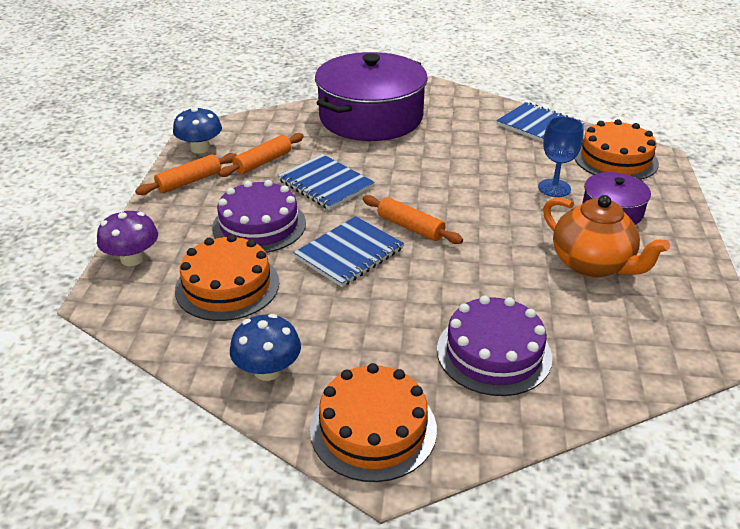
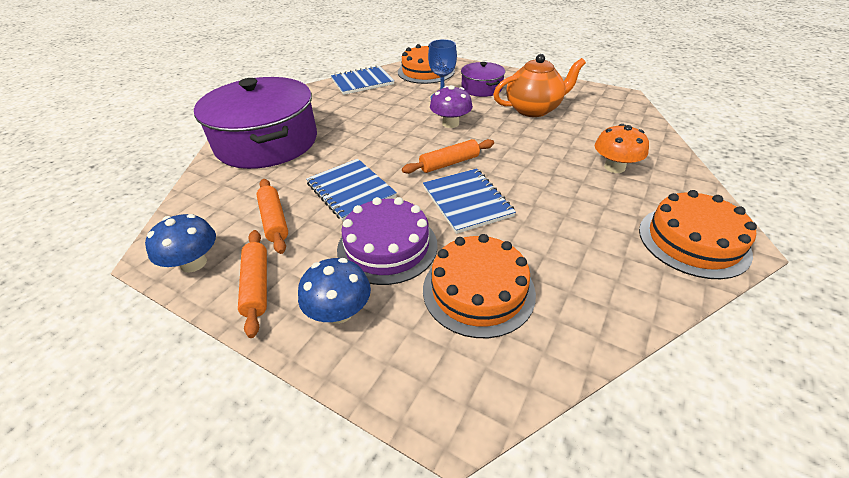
camera: 65 degrees left, 5 degrees up
(132, 258) = (382, 369): purple mushroom -> purple mushroom (450, 123)
(268, 370) = (616, 286): blue mushroom -> blue mushroom (339, 312)
(325, 184) = (351, 190): blue notebook -> blue notebook turned 75 degrees clockwise
(493, 353) = (614, 167): purple cake -> orange mushroom

